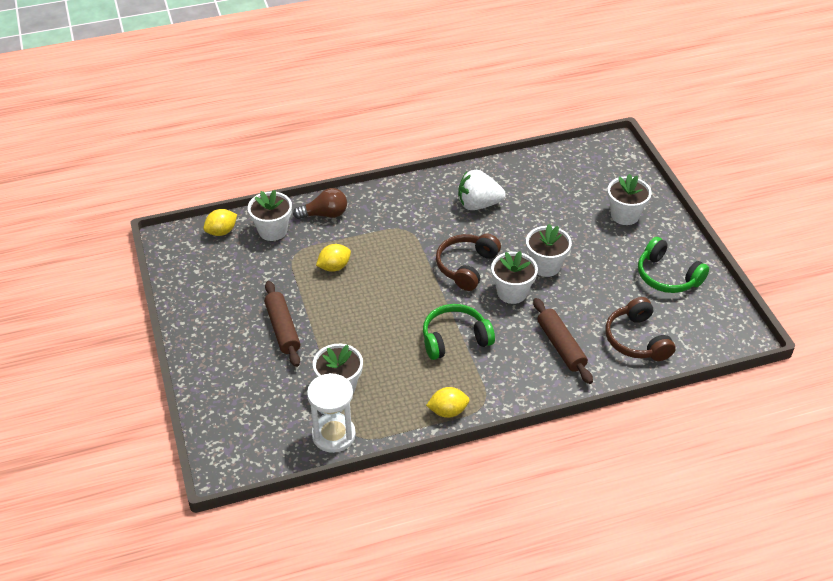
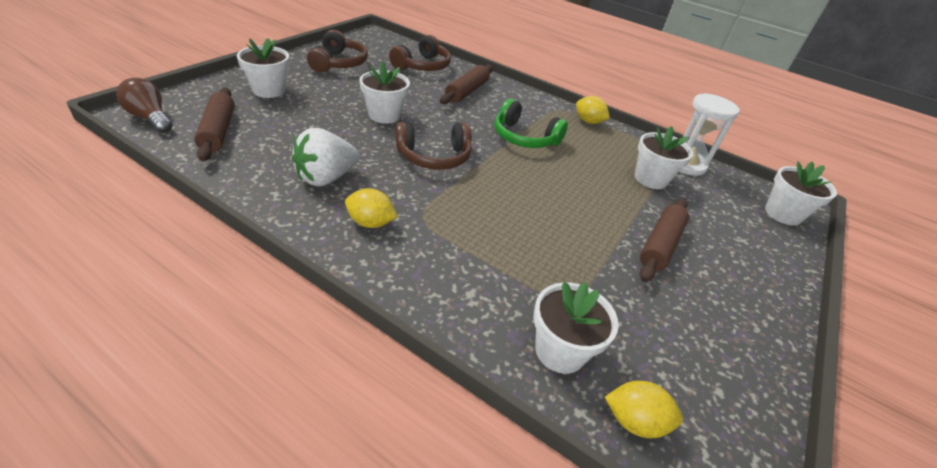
camera: 135 degrees left, 5 degrees down
(325, 214) = (471, 308): brown light bulb -> brown light bulb (150, 118)
(334, 267) = (542, 249): yellow lemon -> yellow lemon (370, 223)
(478, 204) = (326, 178): white strawberry -> white strawberry turned 90 degrees clockwise
(512, 292) = (437, 124): white flower pot -> white flower pot (782, 214)
(570, 175) = (218, 131): none -> brown rolling pin
(667, 276) = (339, 63): green headphones -> brown headphones

